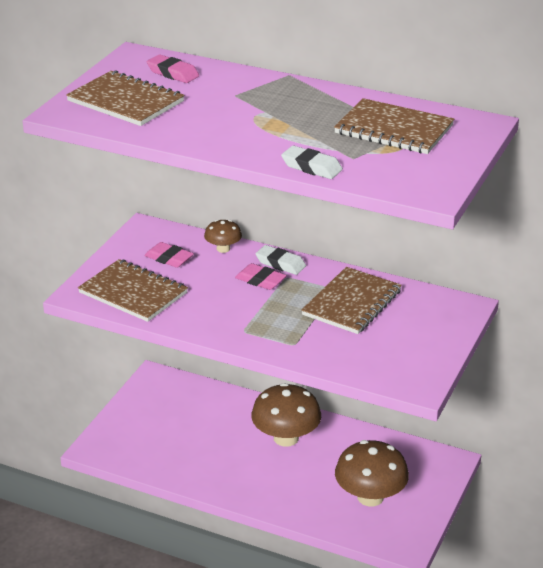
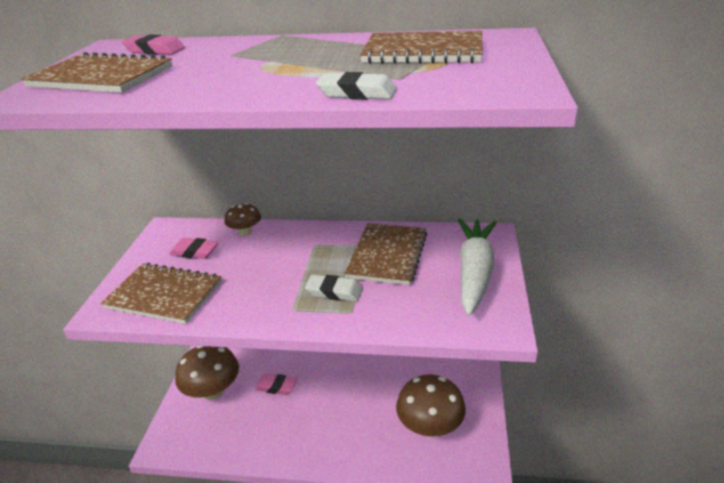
camera: 15 degrees left, 0 degrees up
(260, 280) = (291, 253): pink eraser -> pink eraser (276, 387)
(280, 264) = (304, 234): white eraser -> white eraser (334, 292)
(286, 438) = (335, 386): brown mushroom -> brown mushroom (213, 391)
(425, 337) = (475, 272): none -> white carrot

